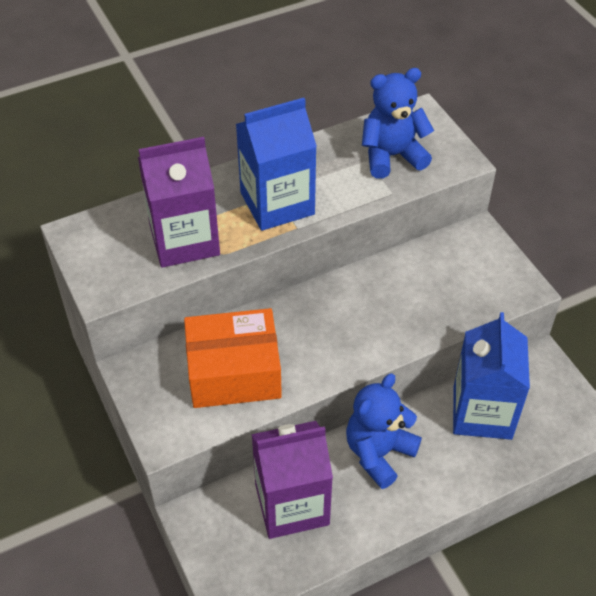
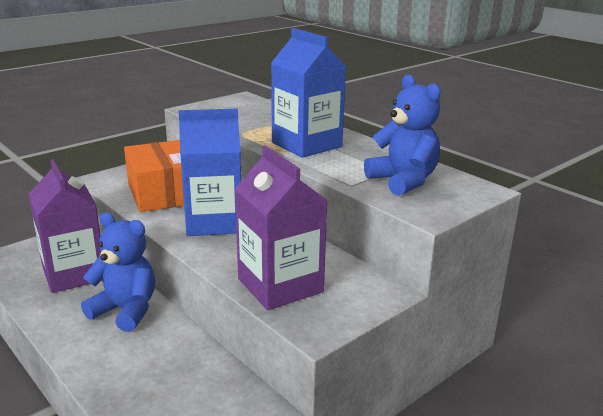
camera: 75 degrees right, 25 degrees down
(184, 240) = (249, 122): purple carton -> purple carton (280, 285)
(482, 412) = (181, 372): blue carton -> blue carton (214, 222)

